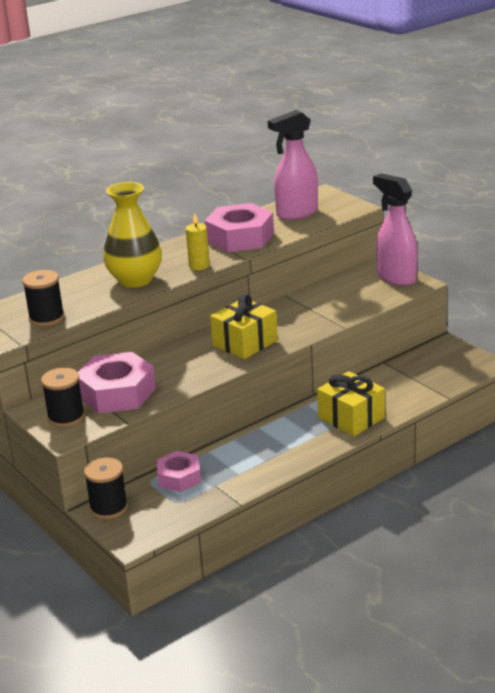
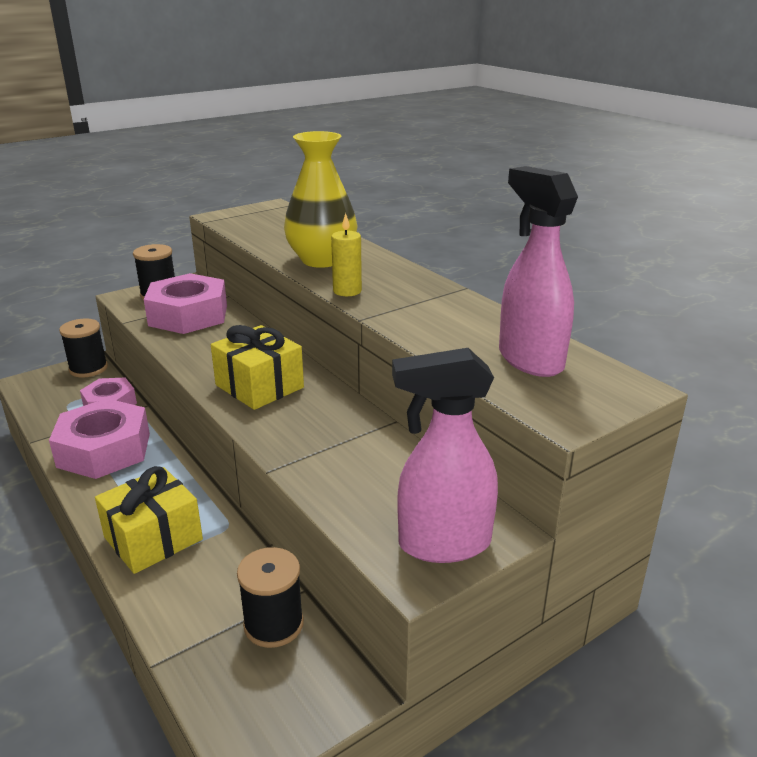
camera: 90 degrees right, 0 degrees up
(46, 318) = (251, 228): black spool -> black spool (273, 624)
(240, 237) = (435, 316): pink nut -> pink nut (104, 450)
(396, 277) = (443, 544): pink spray bottle -> pink spray bottle turned 150 degrees counterclockwise

